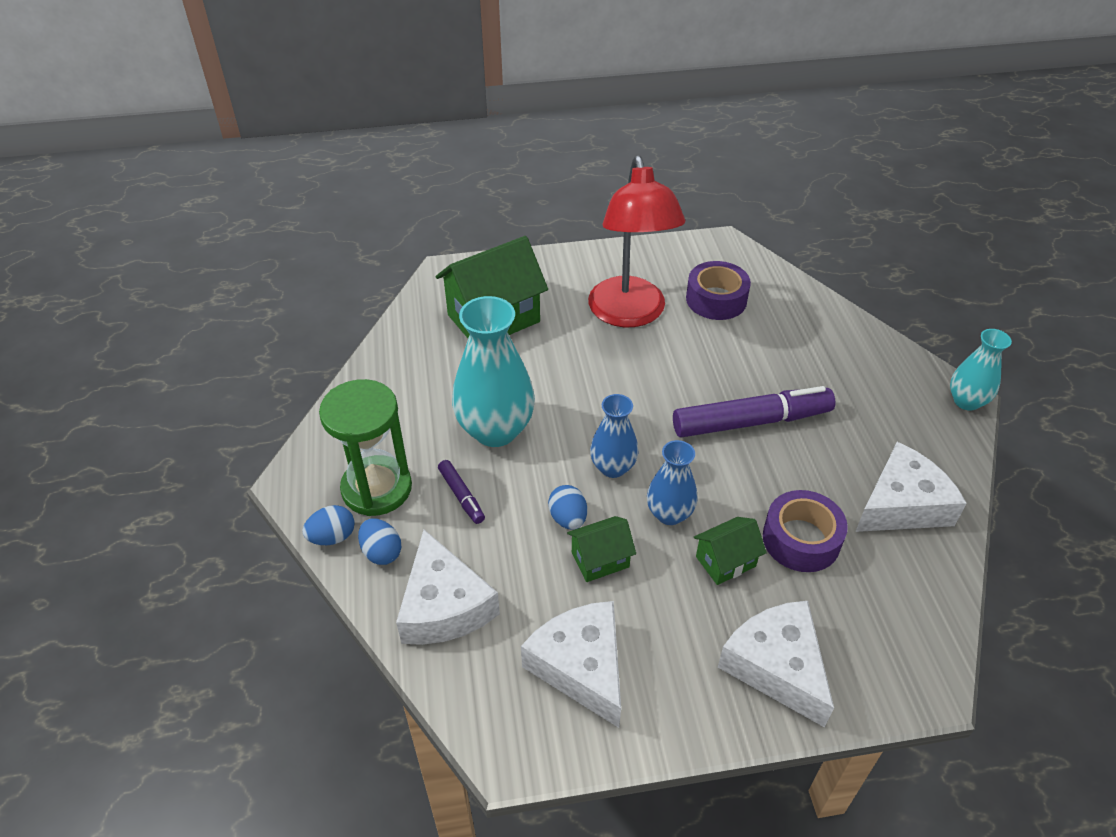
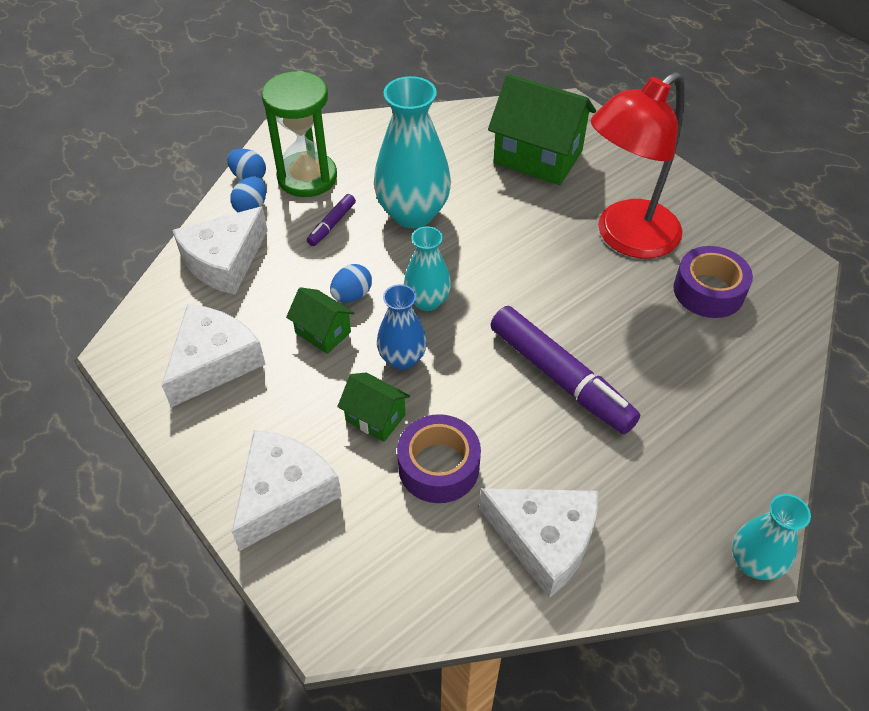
camera: 60 degrees right, 5 degrees up
(613, 467) = (427, 301): blue vase -> turquoise vase

